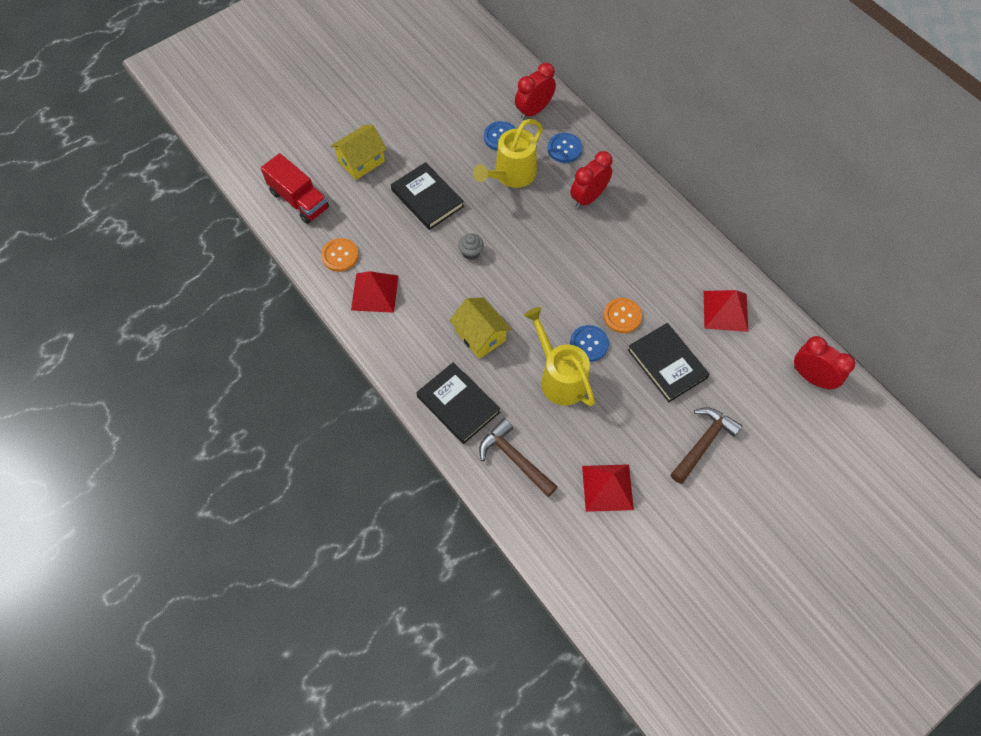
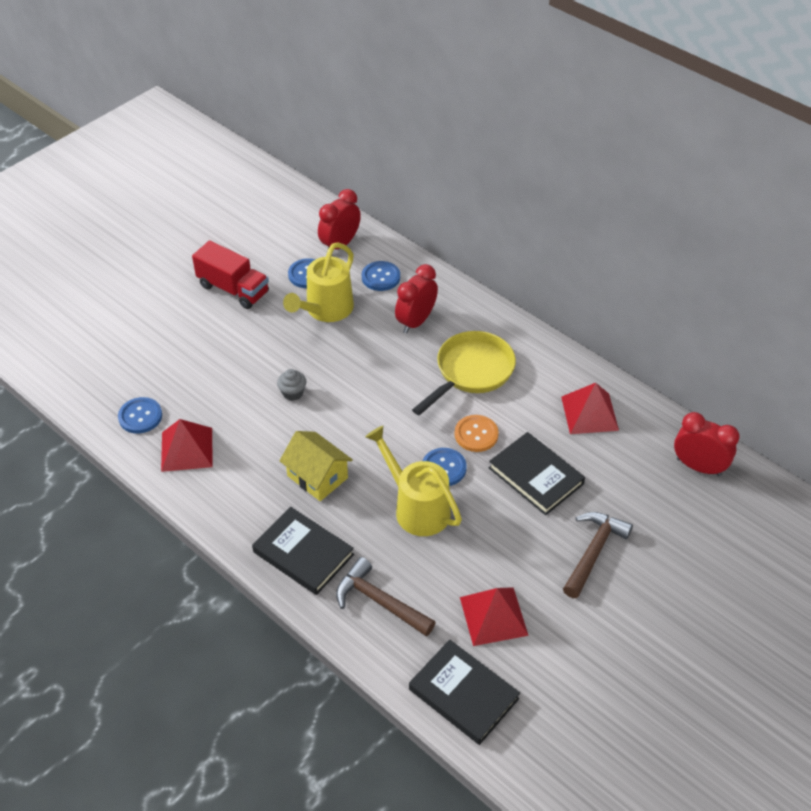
camera: 10 degrees left, 15 degrees down
(299, 200) = (84, 366): red truck -> red truck (233, 289)
(340, 255) = (140, 416): orange button -> blue button
(361, 161) = (152, 317): yellow house -> none
(427, 198) = (234, 345): black book -> black book (463, 694)
(628, 255) = (471, 372): none -> yellow pan

